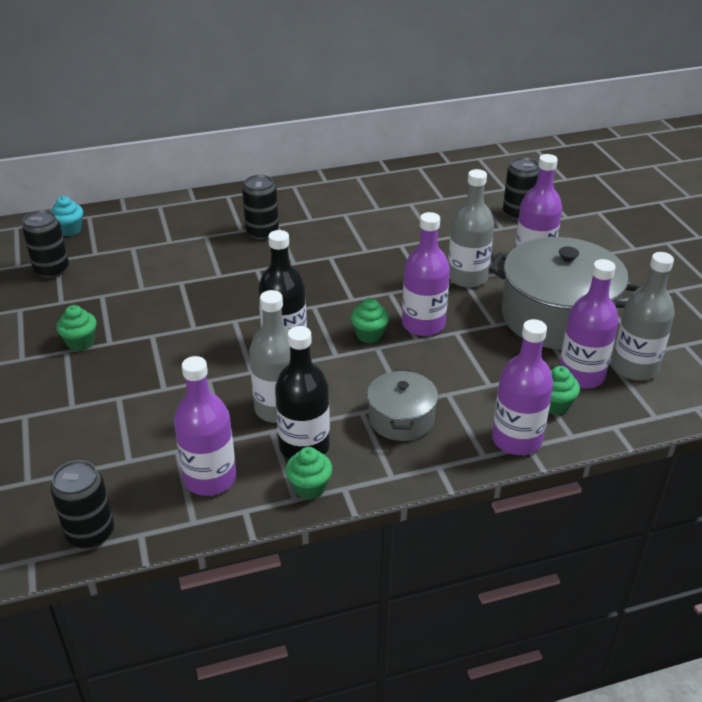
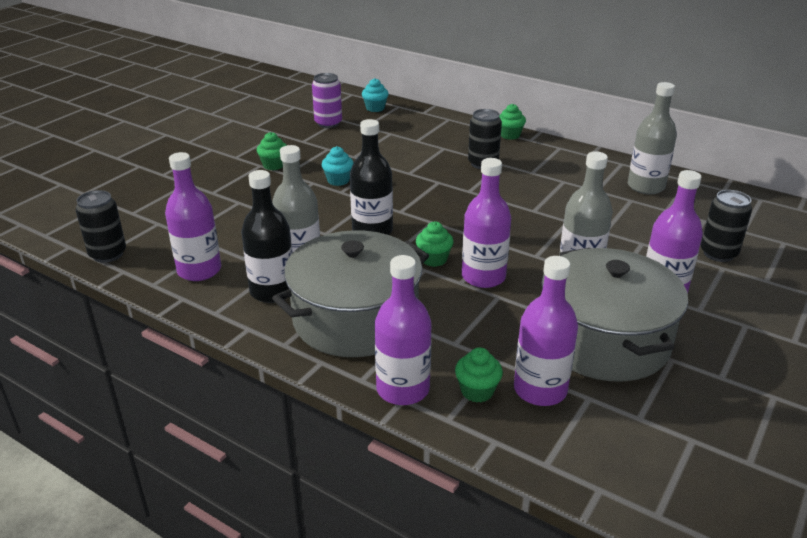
camera: 50 degrees right, 5 degrees down
(52, 270) = (328, 123): black can -> purple can
(171, 319) = (338, 180): none -> turquoise cupcake
(309, 487) = (233, 313): green cupcake -> green cupcake (510, 135)
(401, 418) = (355, 318): grey pot -> grey pot, size x1.94
(634, 367) = (601, 419): grey bottle -> grey bottle (646, 186)

